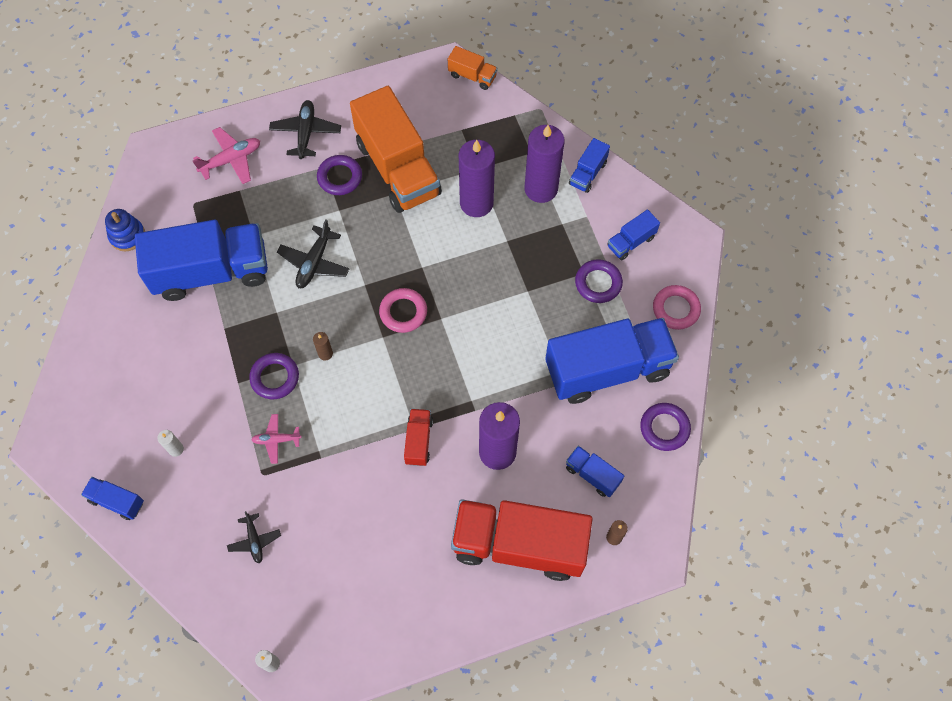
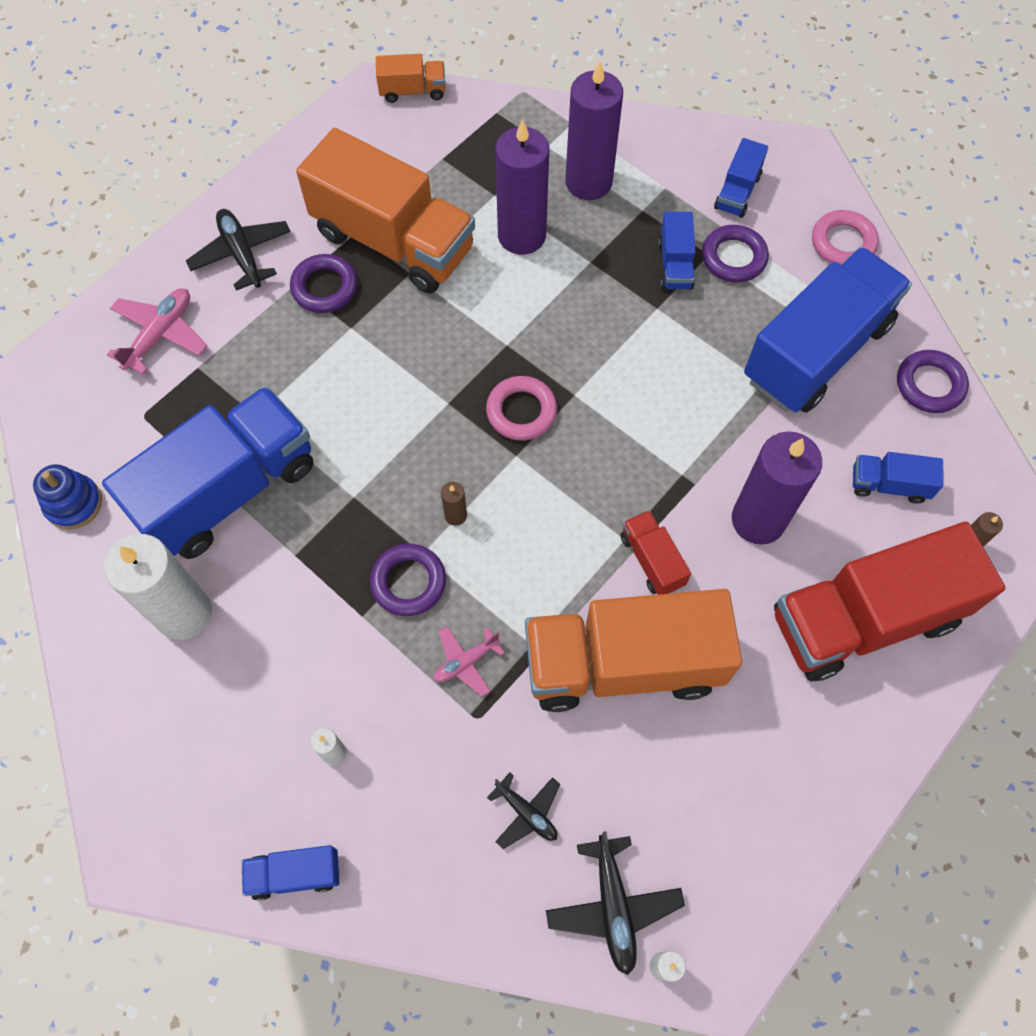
camera: 30 degrees left, 0 degrees up
(146, 329) = (184, 613): none -> white candle
(314, 263) = (362, 408): black plane -> black plane (613, 906)
(361, 490) = (623, 664): none -> orange truck
(588, 173) = (631, 139): blue truck -> blue truck (675, 265)

